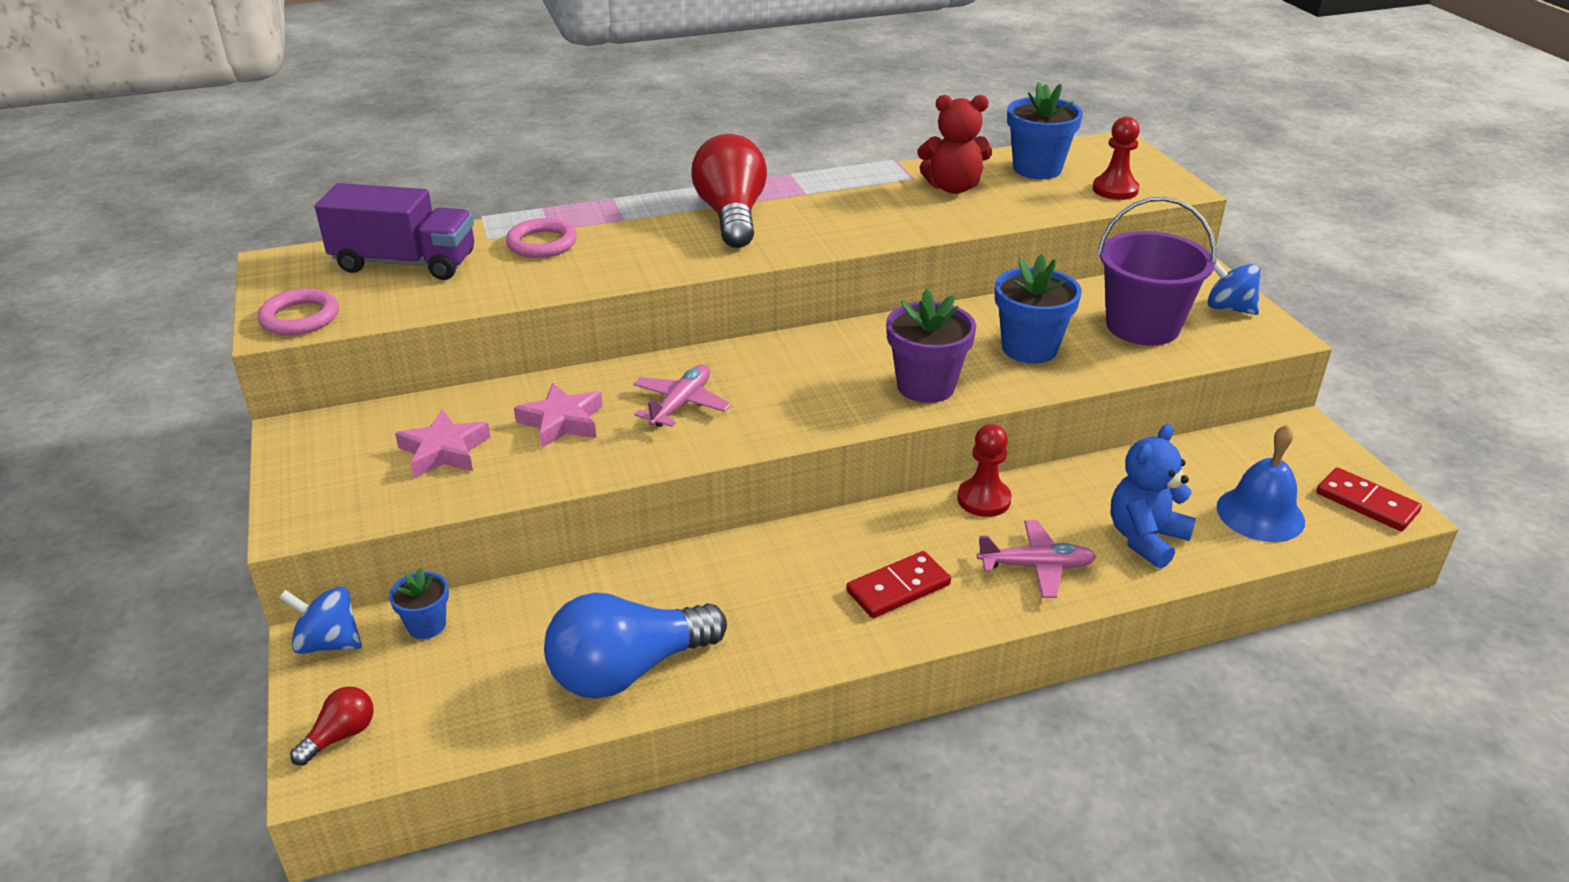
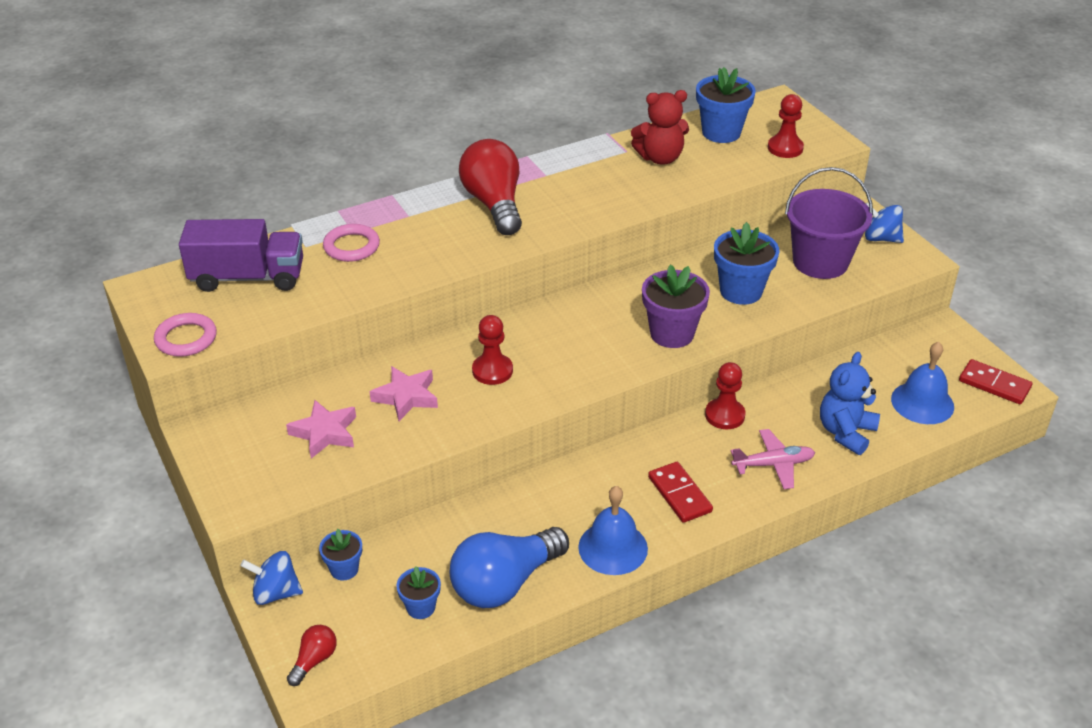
camera: 10 degrees left, 5 degrees up
(506, 686) = (421, 607): none -> blue flower pot
(681, 404) = (492, 371): pink plane -> red pawn
(788, 644) = (613, 547): none -> blue bell
(898, 588) = (680, 494): red domino -> red domino turned 75 degrees counterclockwise

